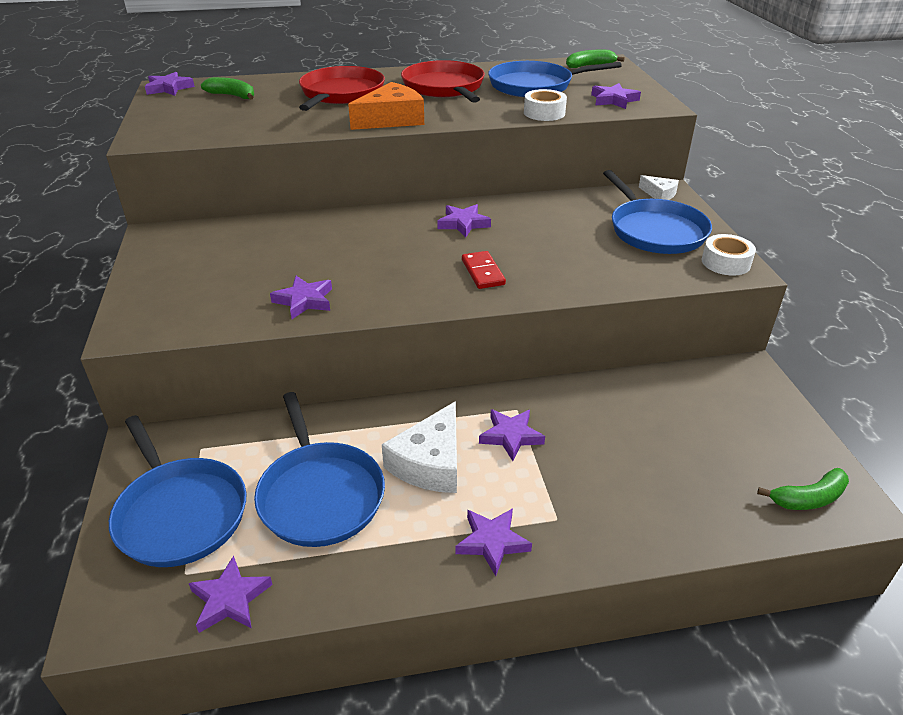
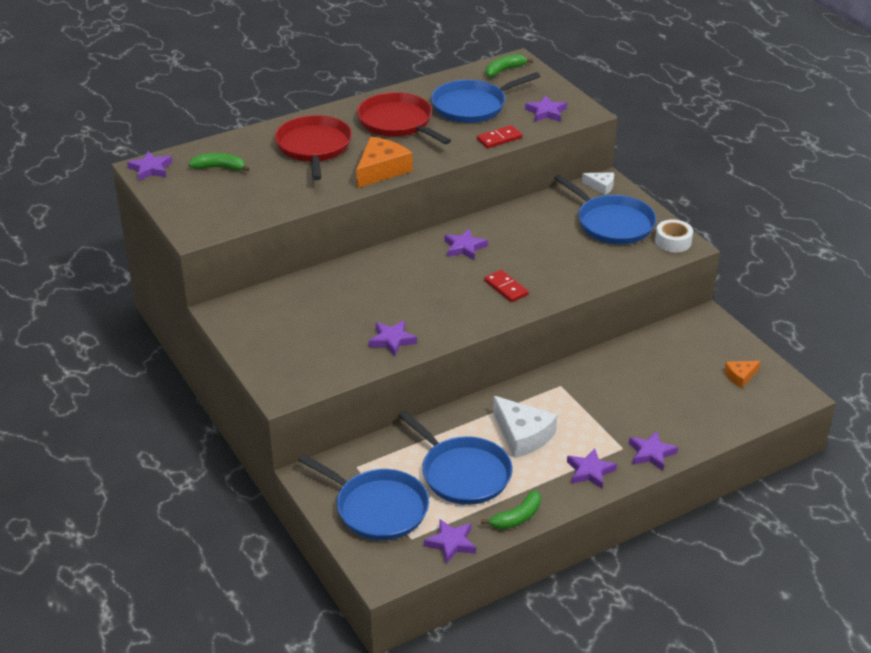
camera: 20 degrees left, 0 degrees up
(430, 462) = (522, 435): white cheese -> white cheese turned 45 degrees counterclockwise
(510, 436) = (566, 405): purple star -> purple star (651, 453)
(544, 113) = (499, 139): white tape -> red domino
(773, 457) = (740, 376): none -> orange cheese
(808, 498) = (768, 397): green banana -> green banana (517, 517)

